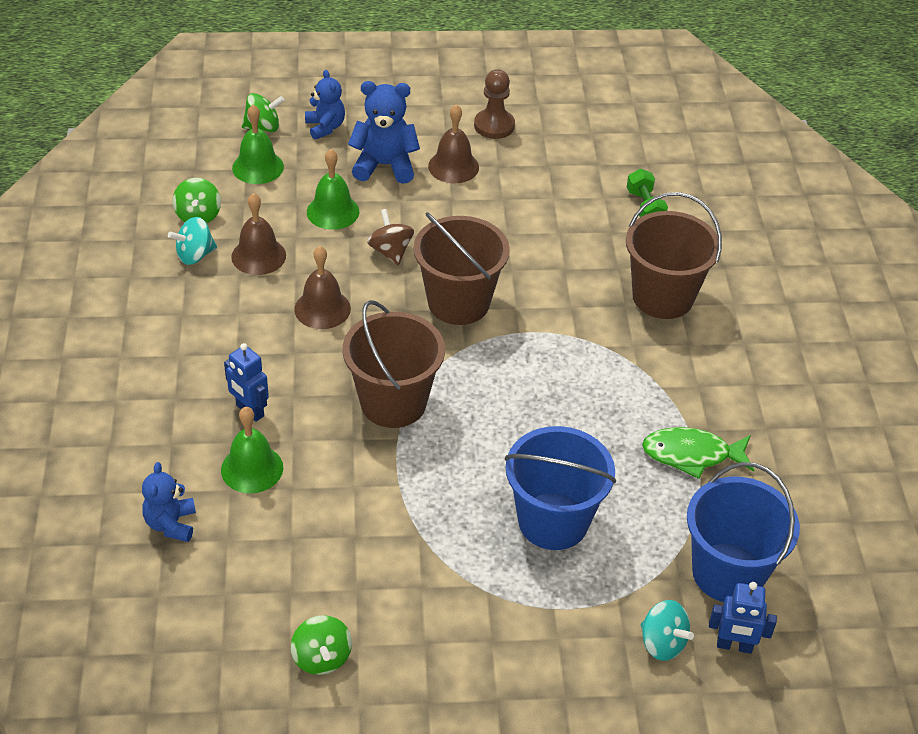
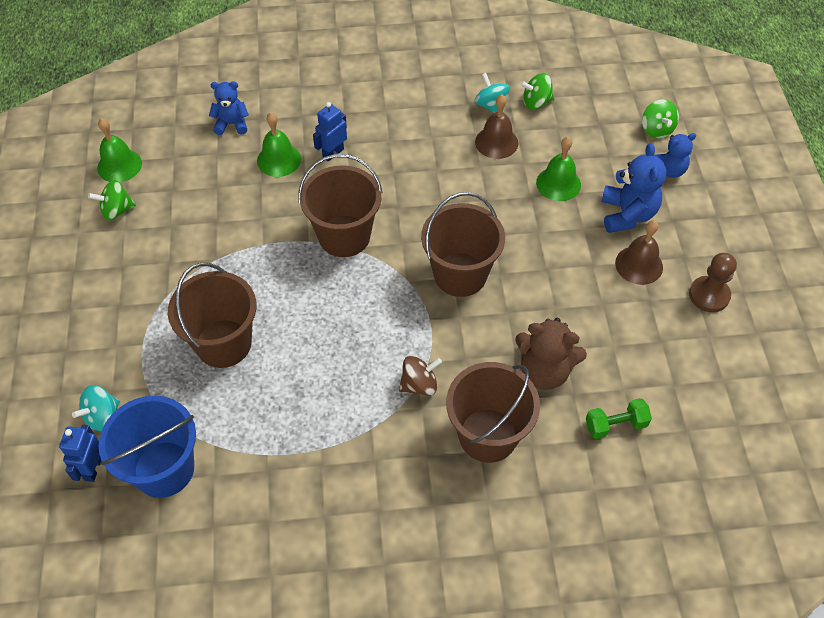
camera: 90 degrees right, 10 degrees up
(258, 167) = (603, 131): green bell -> green bell (119, 165)
(322, 309) = (442, 186): brown bell -> none
(390, 251) = (516, 225): brown spinning top -> brown spinning top (419, 384)
(553, 521) = (223, 343): blue bucket -> brown bucket
(585, 249) = (544, 371): none -> brown teddy bear
(691, 455) = (291, 449): green fish -> none

